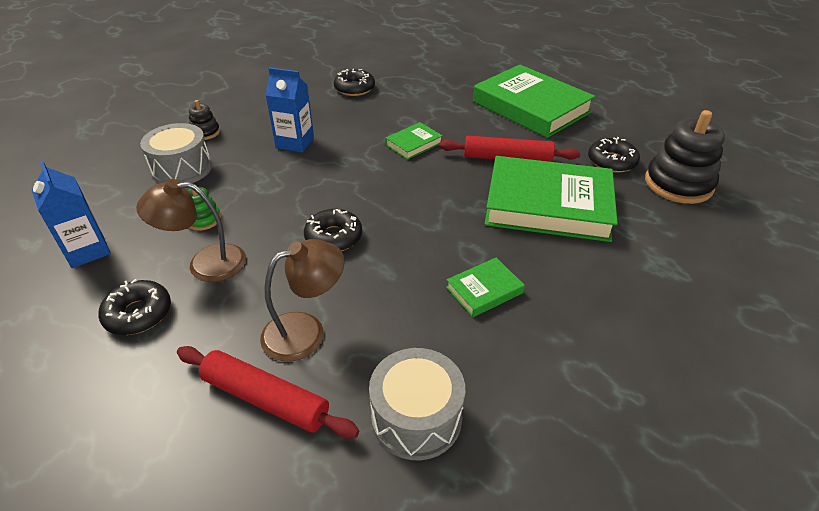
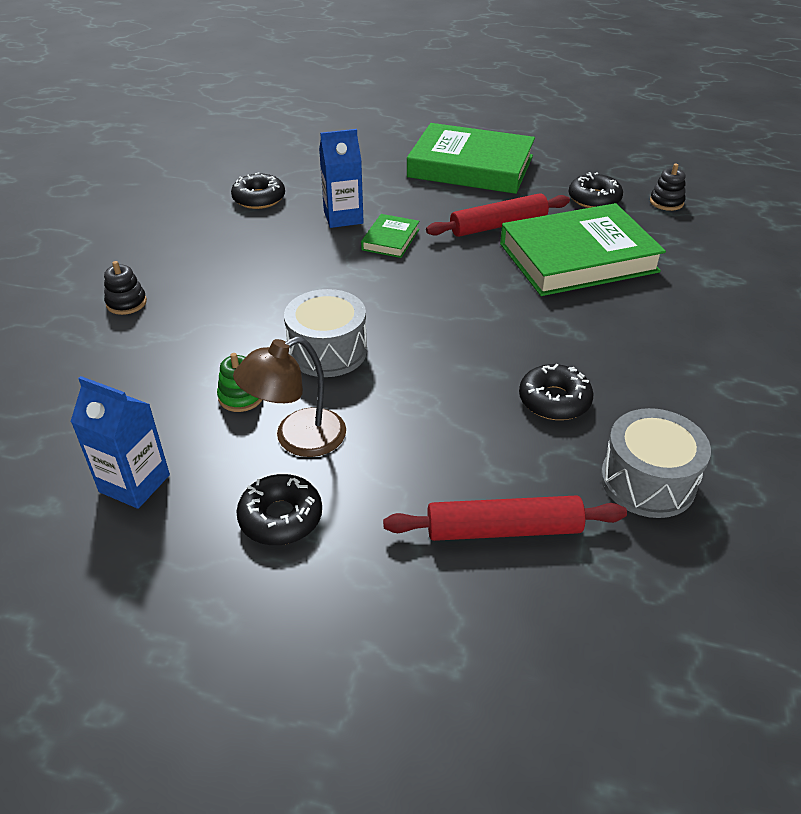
camera: 30 degrees left, 0 degrees up
(182, 169) = (146, 353): grey drum -> grey drum (328, 351)
(295, 143) = (255, 279): blue carton -> blue carton (343, 217)
(306, 331) = (476, 456): brown lamp -> none
(334, 237) = (408, 360): black donut -> black donut (554, 400)
(484, 290) = (597, 354): green book -> none
(678, 184) = (666, 202): black stacking toy -> black stacking toy, size x0.49

